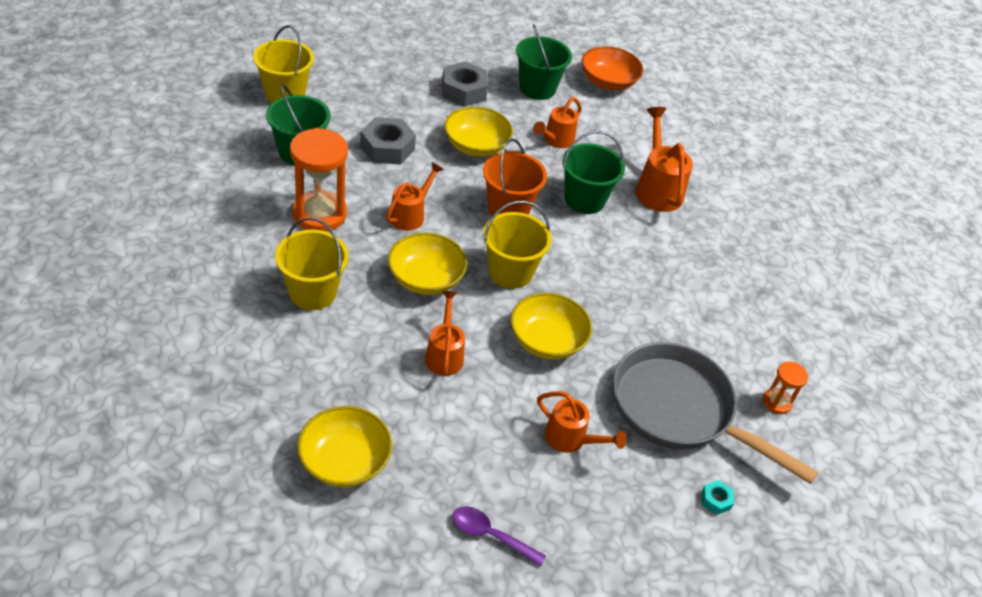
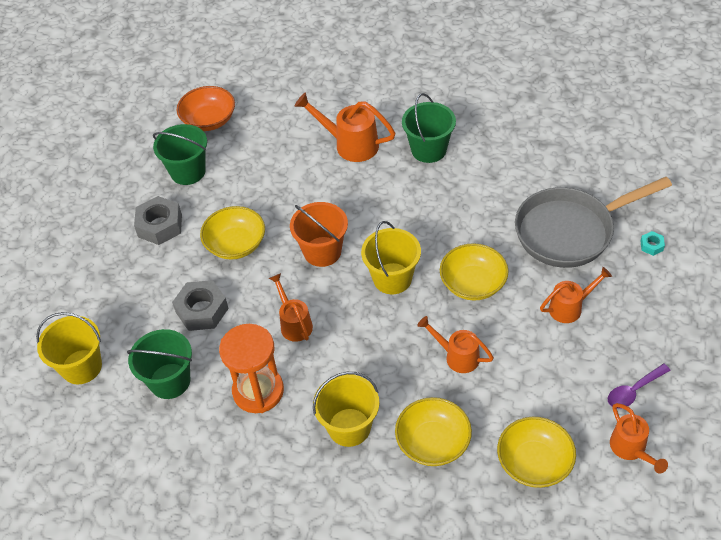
camera: 50 degrees left, 5 degrees up
(425, 278) = (372, 339): yellow bowl -> yellow bowl (433, 442)
(556, 140) = (260, 186): orange watering can -> orange watering can (631, 449)
(584, 200) = (338, 196): green bucket -> green bucket (428, 150)
(777, 402) = (585, 173): orange hourglass -> none

